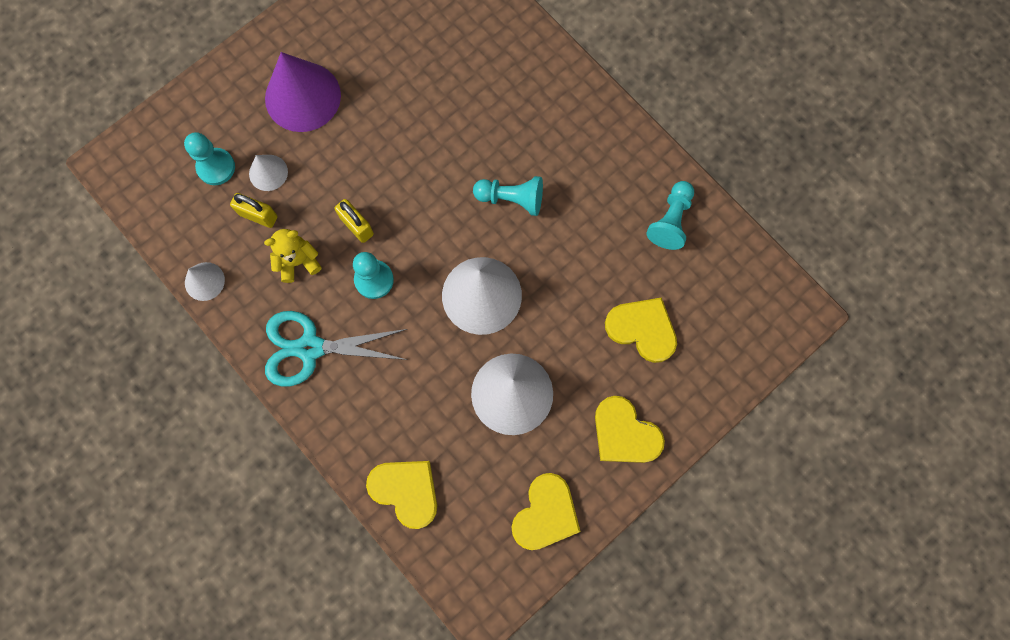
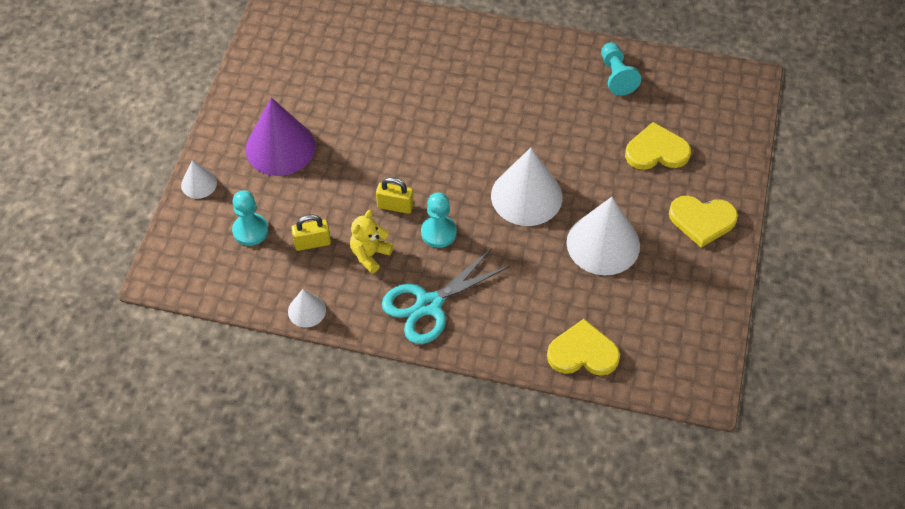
camera: 35 degrees left, 20 degrees down
(268, 172) = (295, 210): white cone -> white cone (199, 184)
(511, 199) = (494, 125): turquoise pawn -> none
(545, 513) = (694, 303): yellow heart -> none

